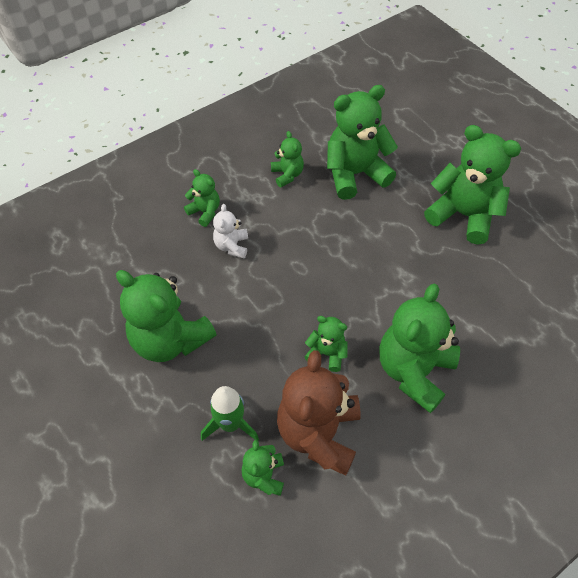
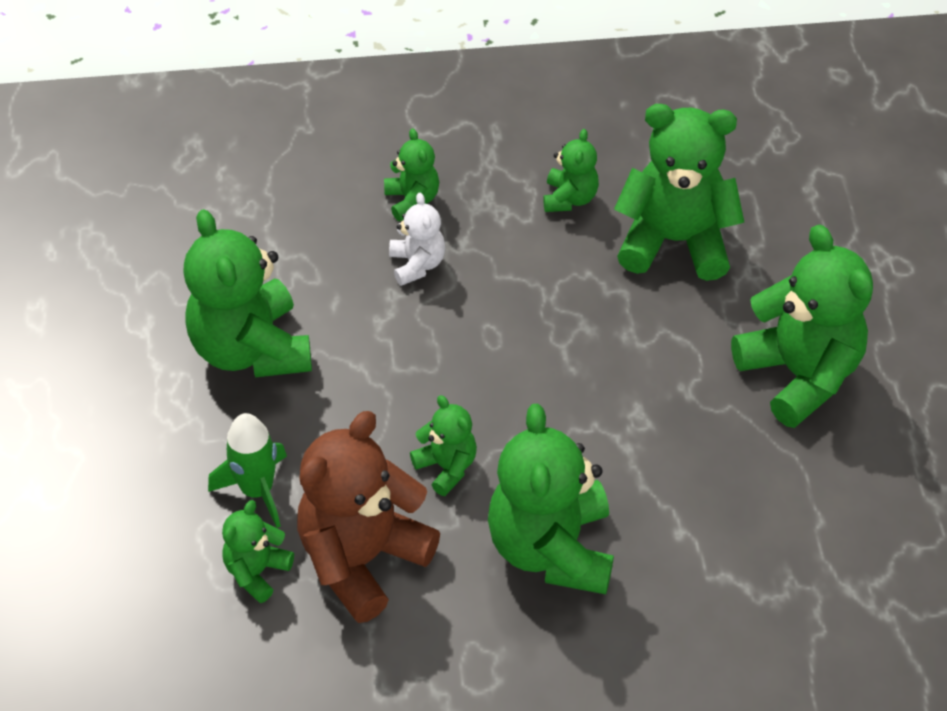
camera: 30 degrees right, 5 degrees down
(232, 246) = (417, 264): white teddy bear -> white teddy bear turned 135 degrees clockwise
(414, 371) = (551, 548): green teddy bear -> green teddy bear turned 60 degrees counterclockwise

